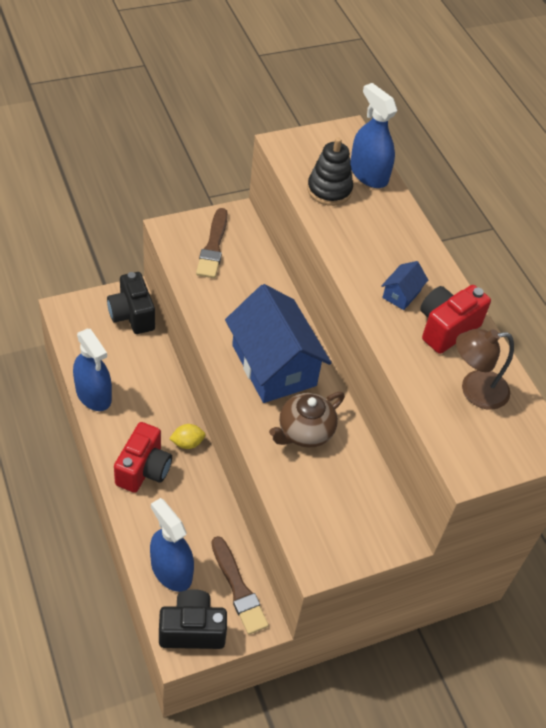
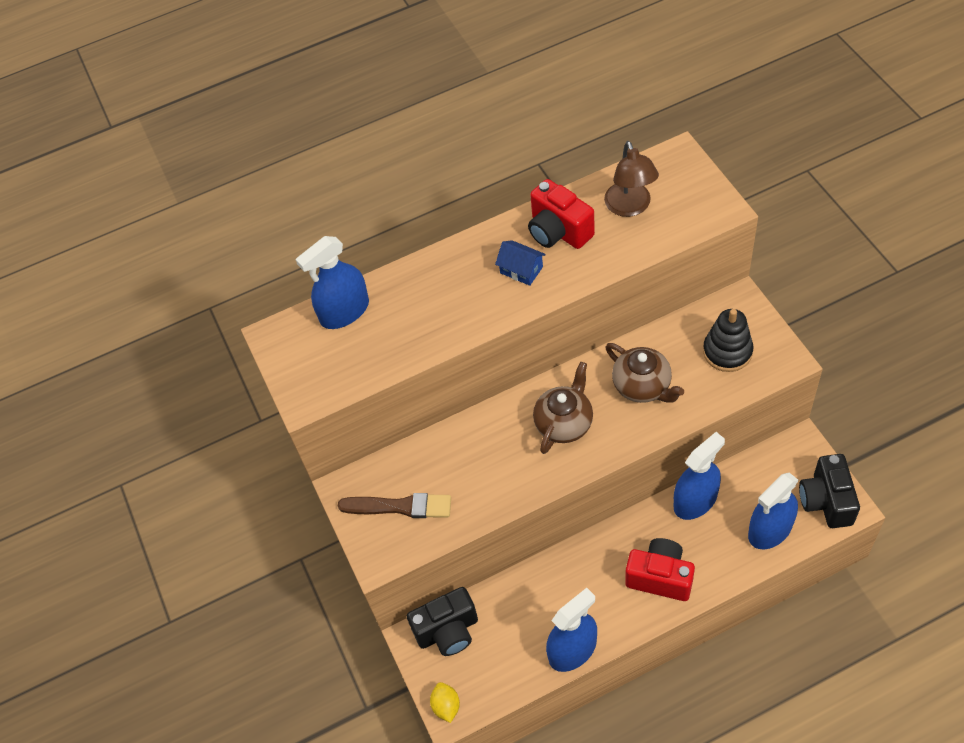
camera: 80 degrees left, 5 degrees up
(187, 443) = (617, 540): yellow lemon -> yellow lemon (446, 706)
(215, 513) = (695, 500): none -> blue spray bottle
(238, 588) = (772, 468): brown brush -> none
(273, 365) = (564, 423): blue house -> brown teapot
(329, 190) = (377, 346): black stacking toy -> black stacking toy (727, 351)

